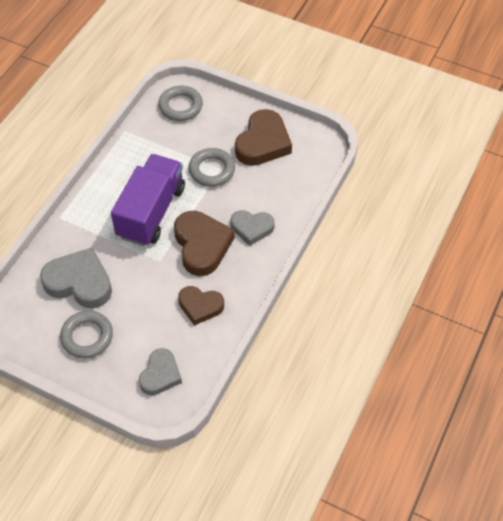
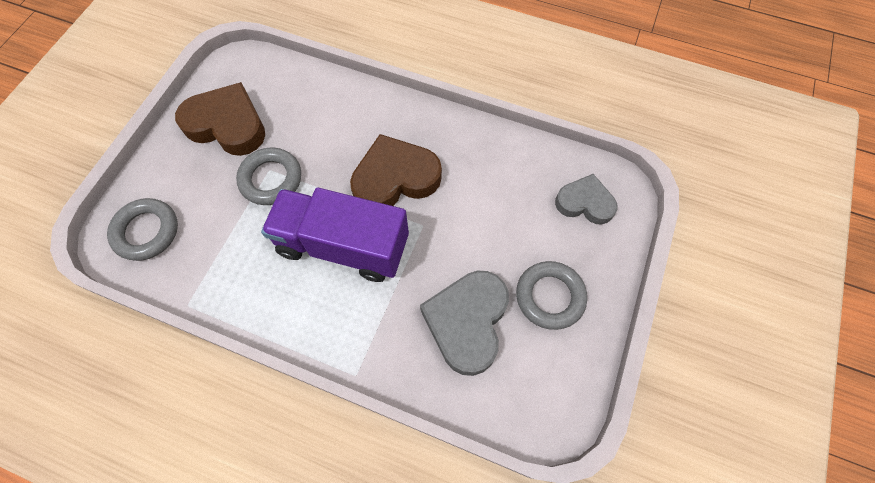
camera: 95 degrees left, 10 degrees up
(200, 306) = (484, 171): brown heart -> none
(252, 228) = (366, 127): grey heart -> none

